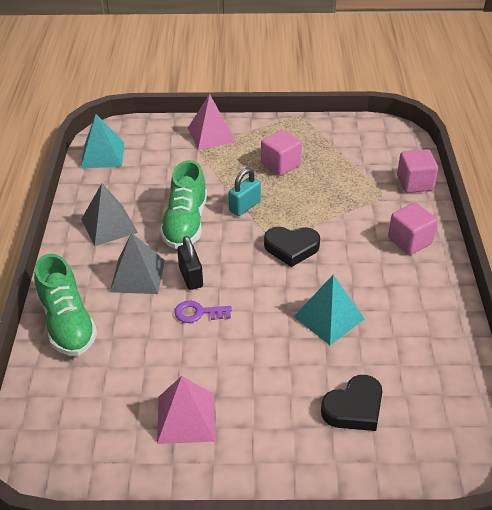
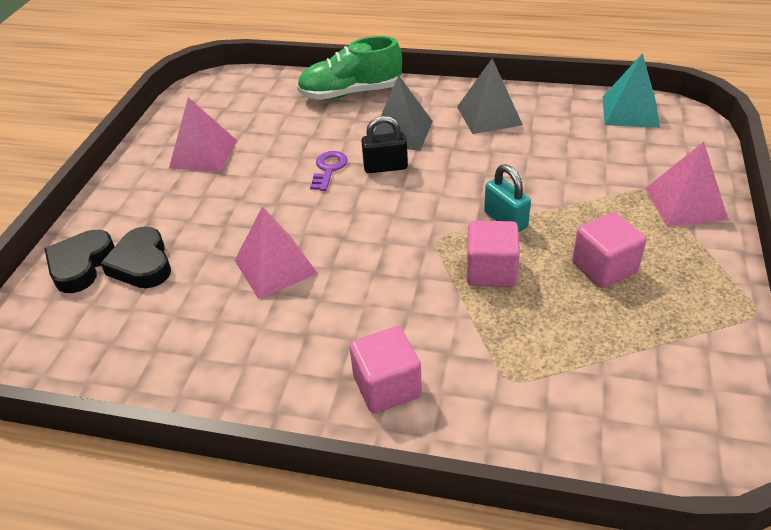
camera: 105 degrees right, 0 degrees up
(185, 223) = (481, 168): green shoe -> none
(291, 248) = (409, 252): black heart -> black heart (81, 265)
(328, 317) = (275, 267): turquoise pyramid -> pink pyramid
(415, 183) = (538, 437): pink cube -> pink cube (491, 271)

